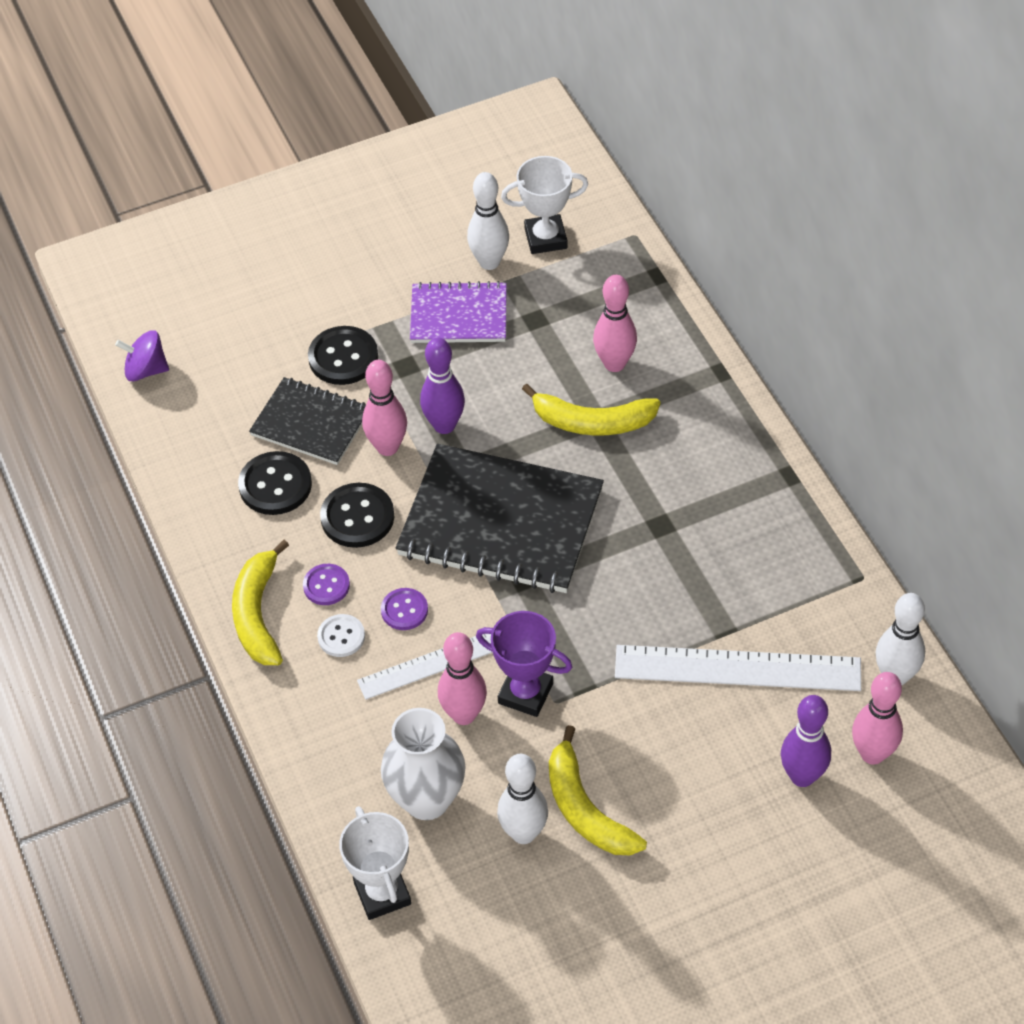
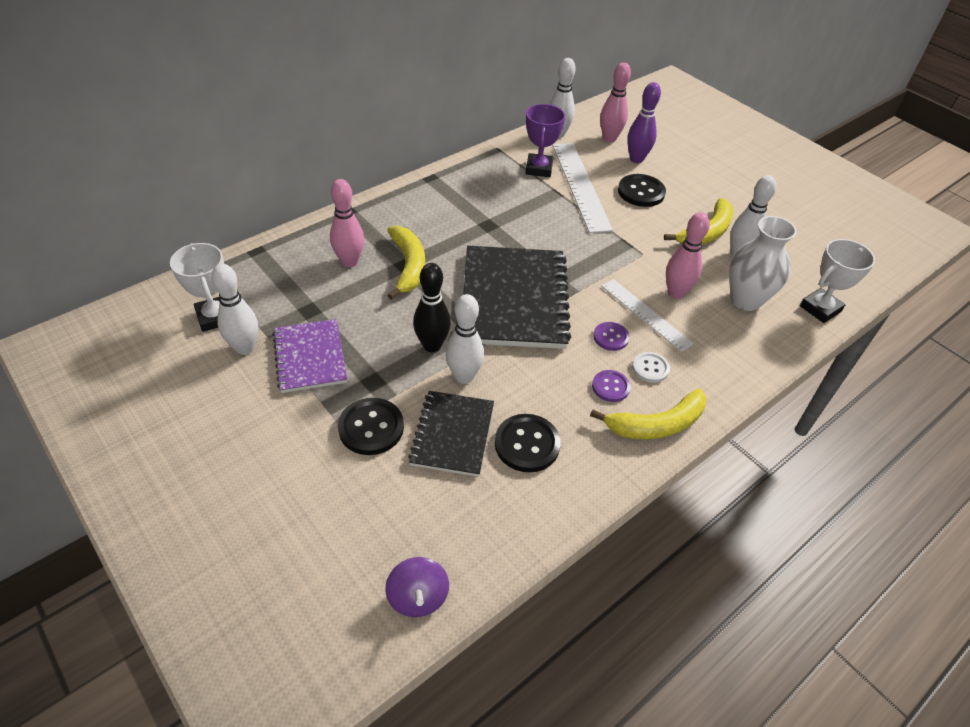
camera: 110 degrees left, 5 degrees down
(357, 517) = (539, 381): black button -> black button (641, 192)
(387, 447) = (464, 376): pink bowling pin -> white bowling pin
(444, 425) = (432, 345): purple bowling pin -> black bowling pin
(525, 693) = (644, 267): purple trophy -> purple trophy (539, 169)

